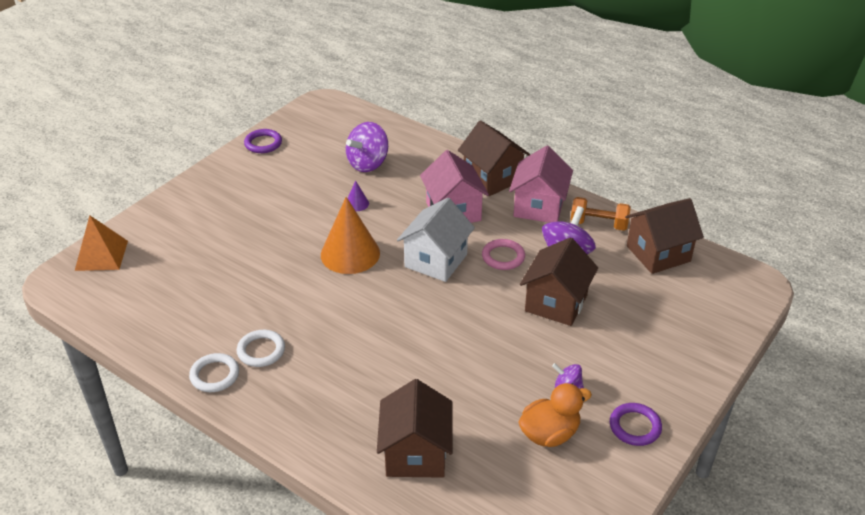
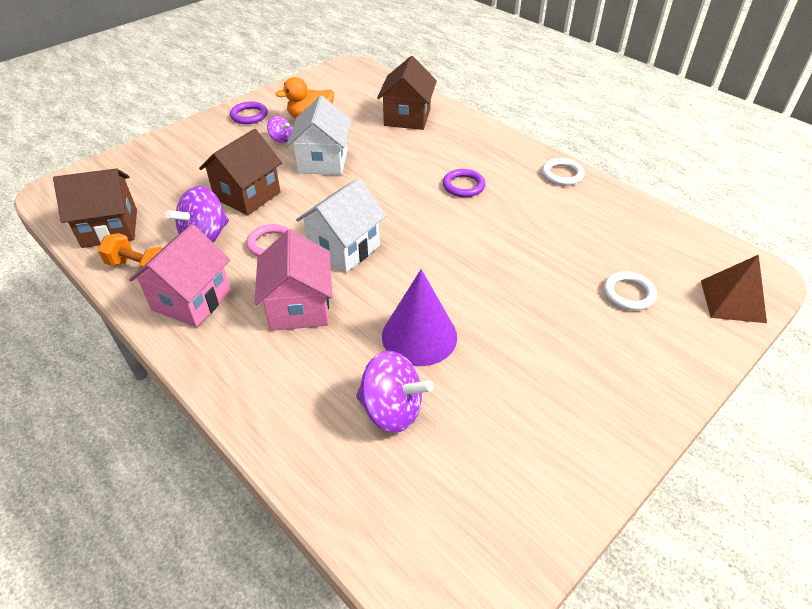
camera: 170 degrees left, 5 degrees up
(101, 255) = (732, 301): orange pyramid -> brown pyramid
(261, 351) = (525, 187): white ring -> white ring (628, 293)
(263, 143) = (566, 488): purple ring -> purple ring (463, 186)
(350, 254) = (436, 267): orange cone -> none
(357, 203) = (419, 336): purple cone -> purple cone, size x2.34
(368, 164) = (392, 410): purple spinning top -> purple spinning top turned 60 degrees clockwise
(492, 178) = (222, 354): brown house -> none
(498, 358) = (323, 161): none -> white house

